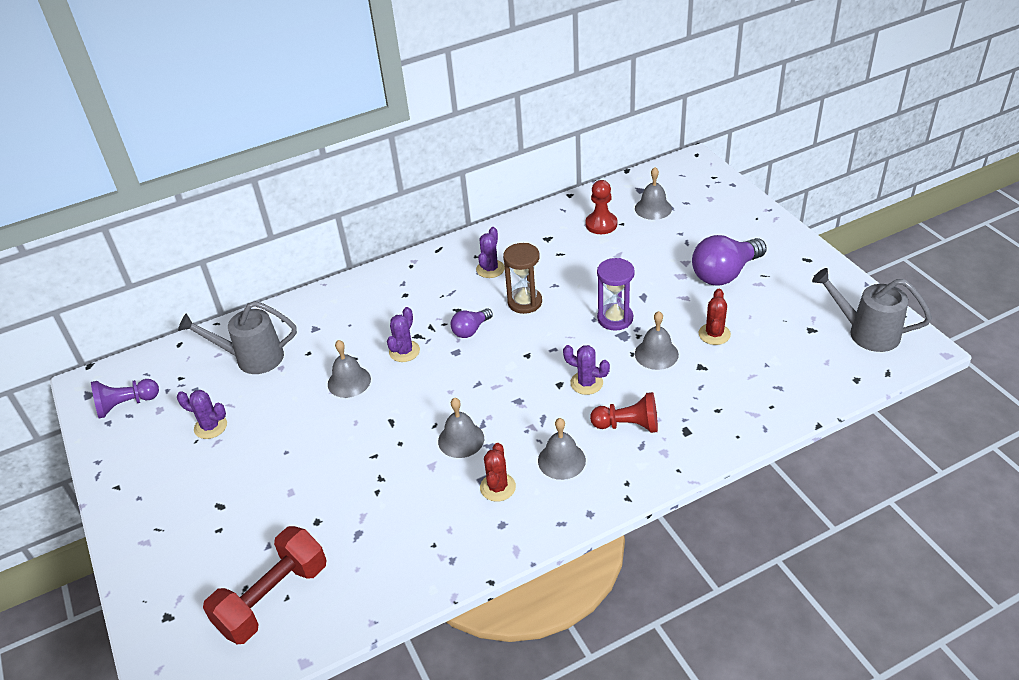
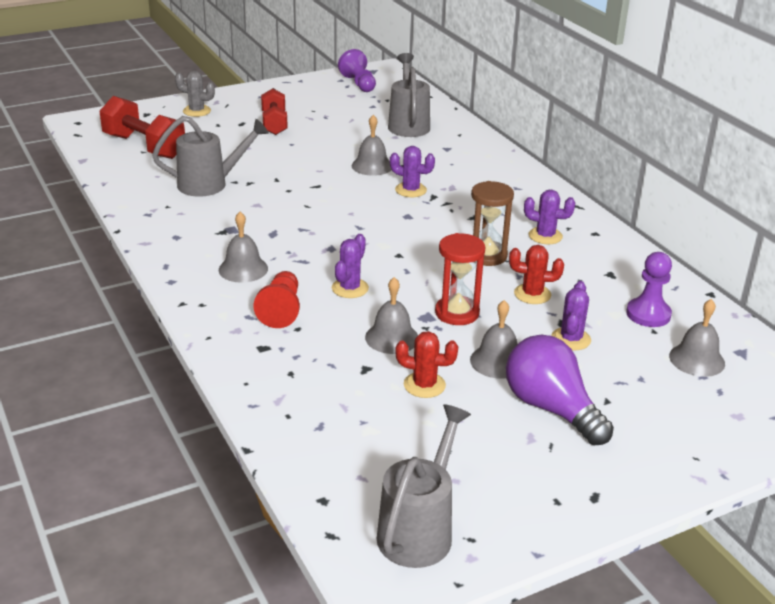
camera: 85 degrees right, 10 degrees down
(171, 559) = (197, 111): none -> grey cactus
(210, 426) = (327, 114): purple cactus -> purple cactus (571, 339)
(227, 473) = (274, 124): none -> red dumbbell
(382, 513) = (210, 184): none -> grey watering can
(461, 439) = (285, 218): grey bell -> grey bell (497, 361)
(471, 330) = (440, 224): purple light bulb -> none
(498, 487) = (220, 235): red cactus -> red cactus (532, 294)
(601, 224) = (648, 314): red pawn -> purple pawn
(615, 318) = (457, 313): purple hourglass -> red hourglass

